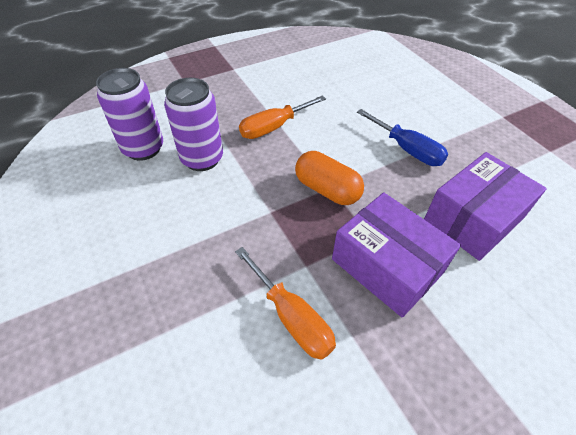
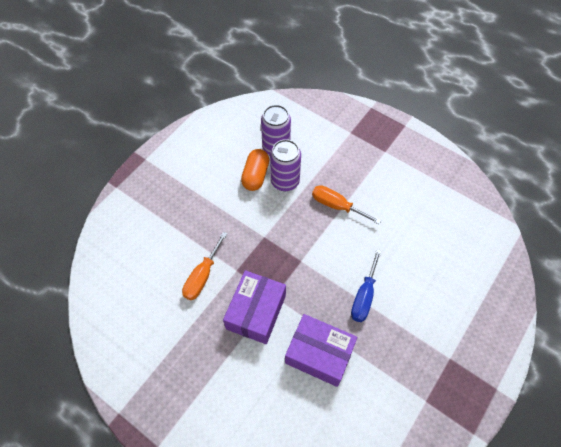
camera: 65 degrees right, 10 degrees up
(327, 189) = (297, 259): orange capsule -> orange capsule (255, 175)

